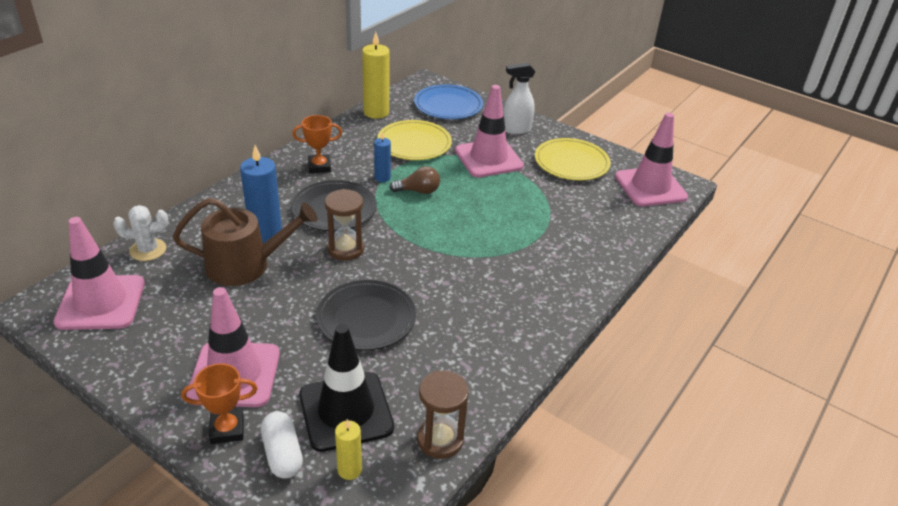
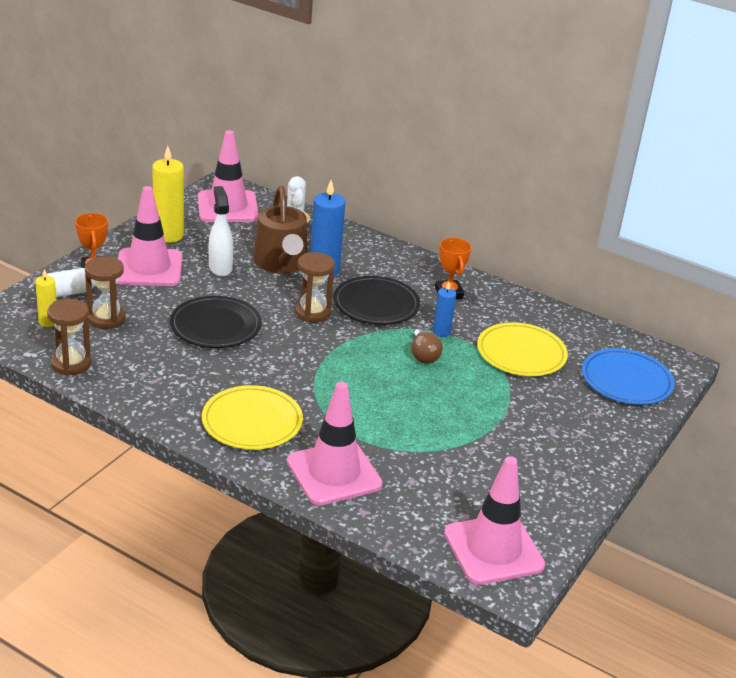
camera: 85 degrees right, 5 degrees down
(346, 411) = (106, 318): black traffic cone -> brown hourglass
(376, 112) = (579, 326): yellow candle -> yellow candle (168, 235)
(488, 158) = (510, 408): pink traffic cone -> pink traffic cone (334, 473)
(516, 129) = (591, 435): white spray bottle -> white spray bottle (220, 268)
(571, 162) = (528, 479): yellow plate -> yellow plate (252, 421)

